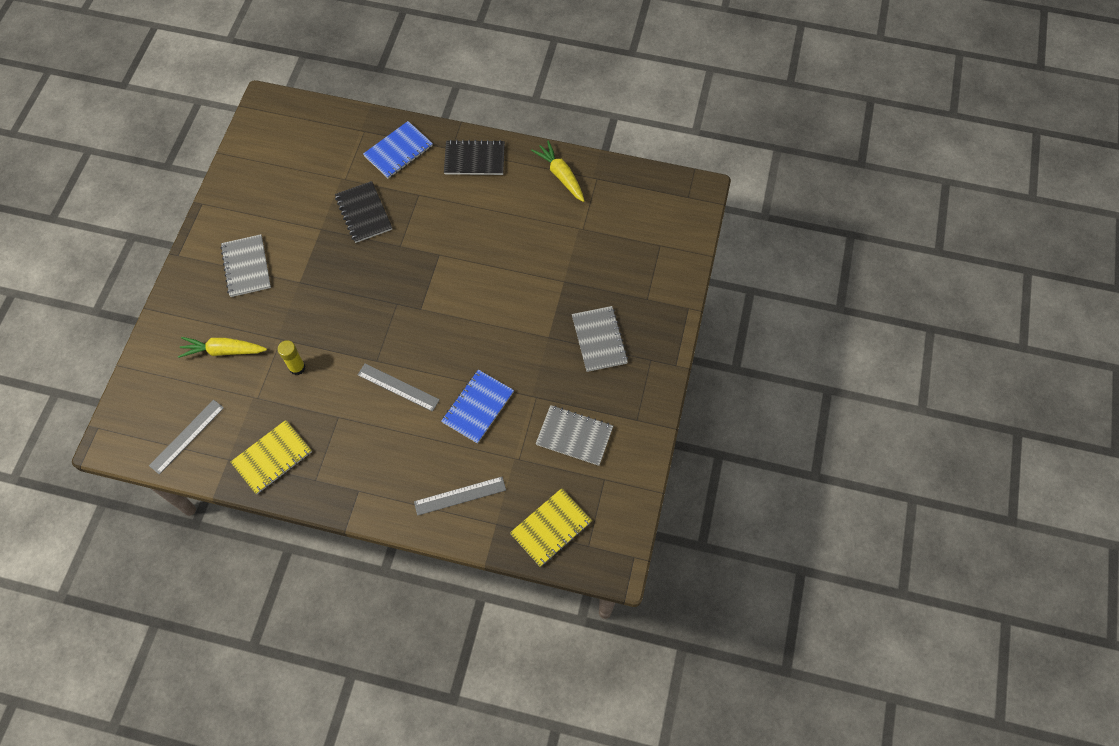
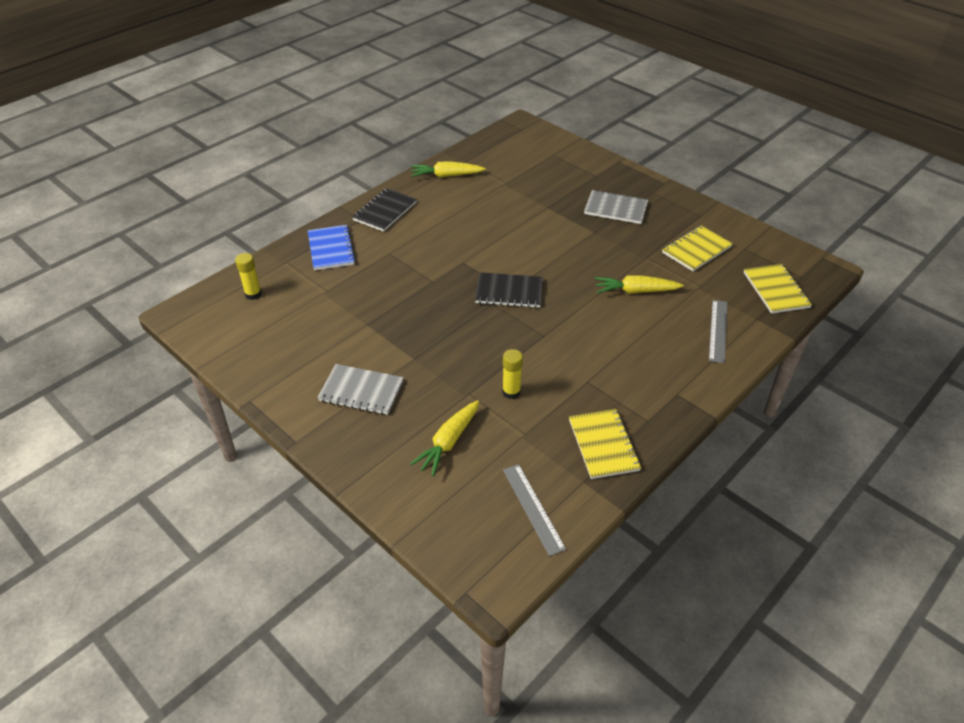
camera: 60 degrees left, 20 degrees down
(313, 134) = (253, 294): none -> yellow glue stick
(364, 213) = (376, 291): black notebook -> black notebook (509, 292)
(398, 387) = (582, 331): grey ruler -> none
(478, 407) = (635, 291): blue notebook -> yellow carrot
(574, 436) = (696, 250): grey notebook -> yellow notebook

